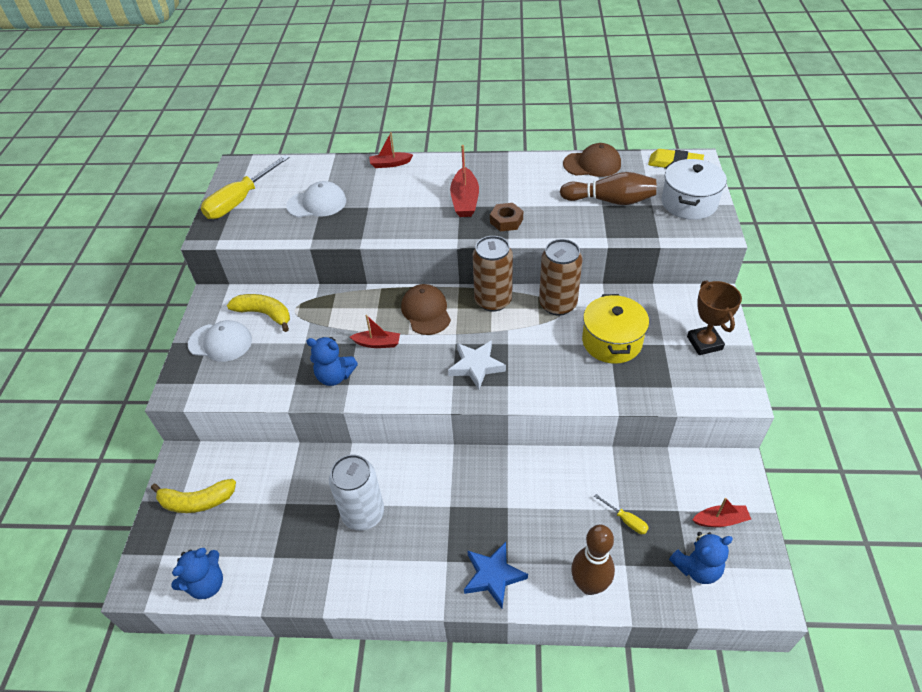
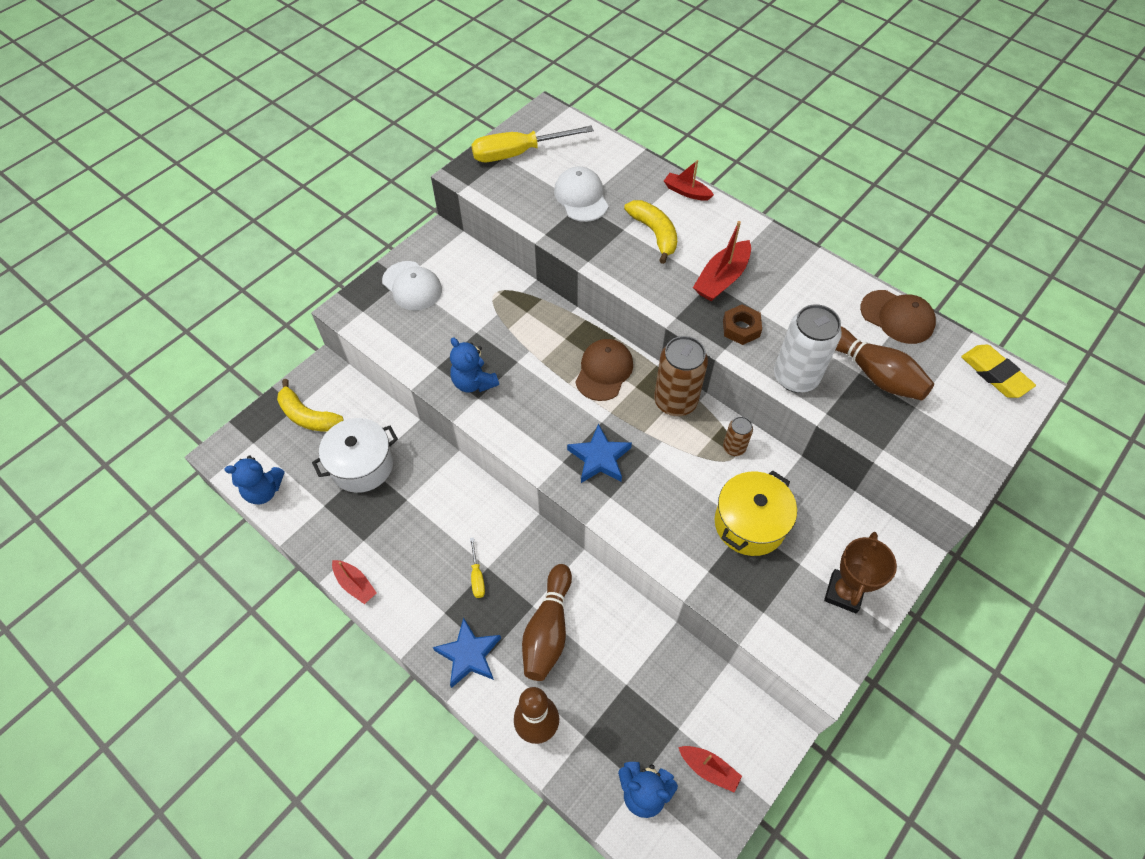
camera: 35 degrees right, 10 degrees up
(265, 314) = (467, 281): yellow banana -> yellow banana (654, 233)
(317, 203) = (581, 197): white cap -> white cap turned 135 degrees counterclockwise
(363, 514) = (416, 521): white can -> white can (795, 377)
(377, 343) = (535, 374): red boat -> red boat (355, 584)
(476, 366) = (599, 458): white star -> blue star
(533, 515) = (548, 629): none -> brown bowling pin
(557, 304) = (734, 447): brown can -> brown can, size x0.51
(626, 520) = (622, 698): yellow screwdriver -> yellow screwdriver (477, 576)
(689, 203) = (960, 431): white pot -> white pot (362, 465)

